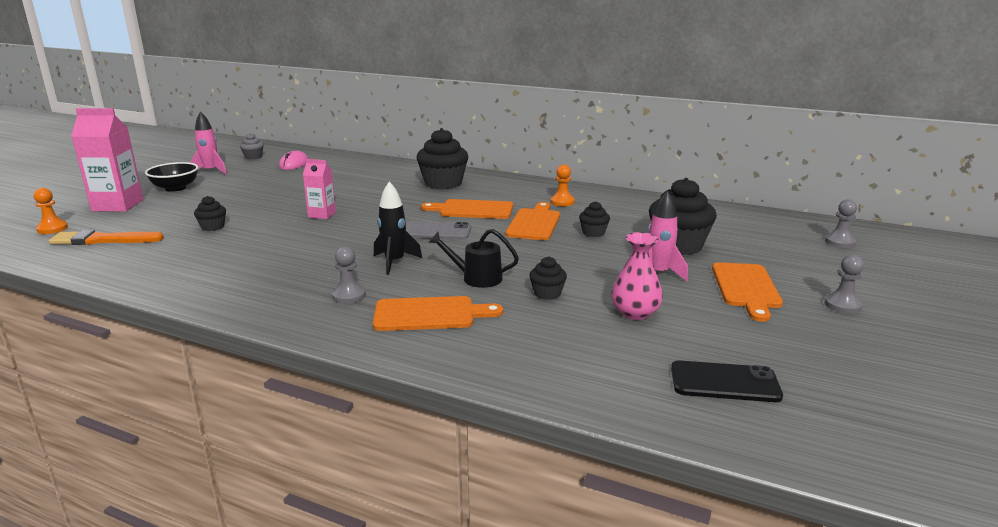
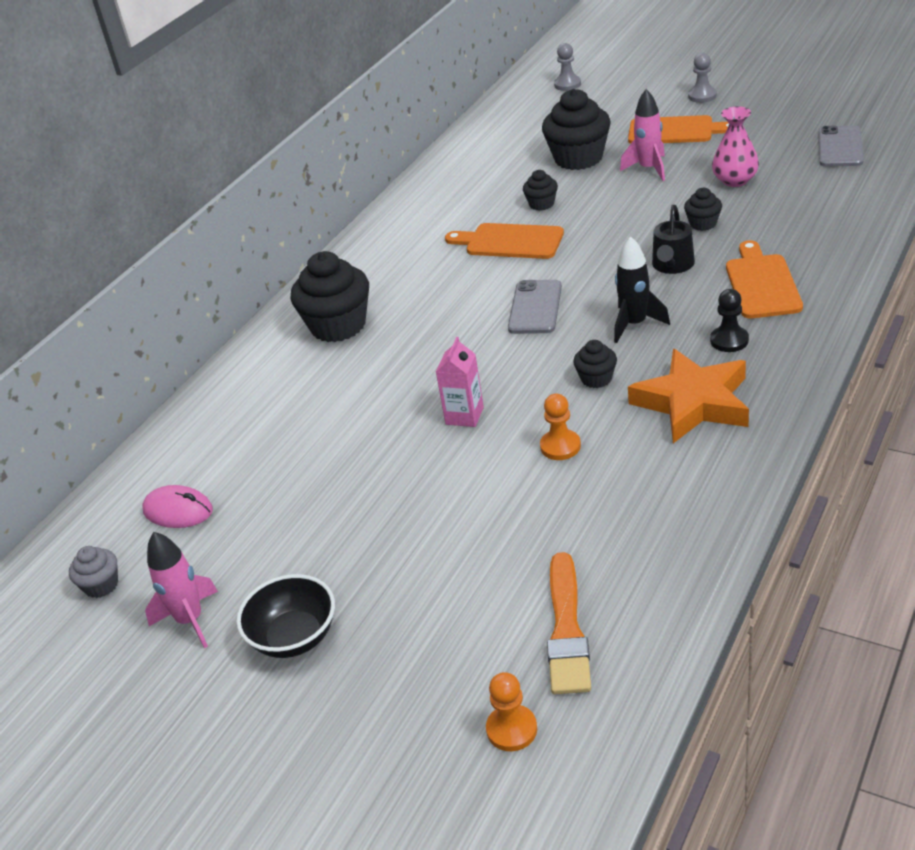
camera: 80 degrees left, 15 degrees up
(118, 205) = (388, 686): pink carton -> none
(212, 227) = (510, 517): black cupcake -> black cupcake (596, 378)
(277, 279) = (693, 403): none -> orange star
(349, 296) = (729, 340): grey pawn -> black pawn
(472, 210) = (457, 289): orange cutting board -> none
(562, 202) = (435, 227): orange pawn -> orange pawn (560, 446)
(724, 382) = (840, 147): black phone -> grey phone

